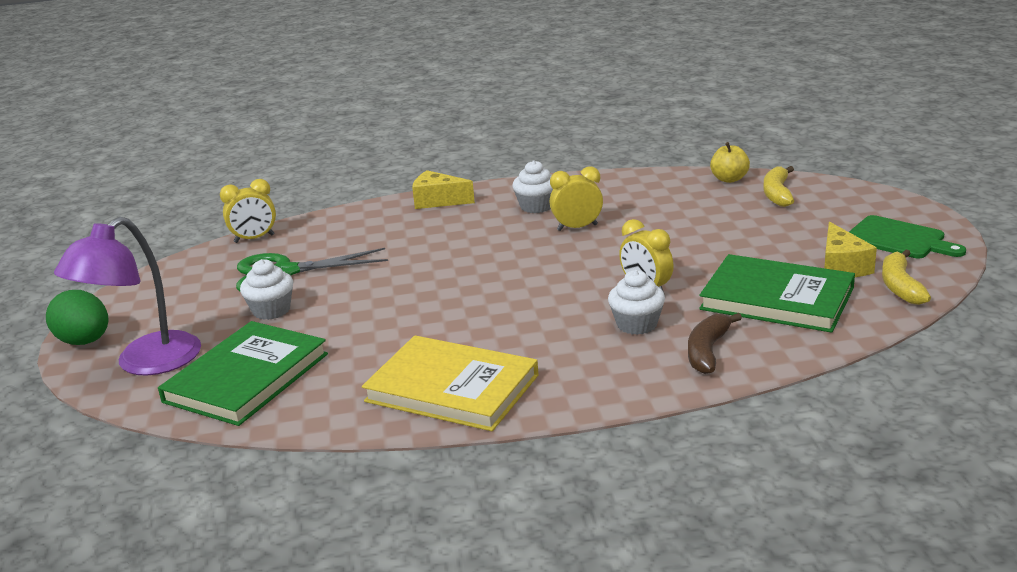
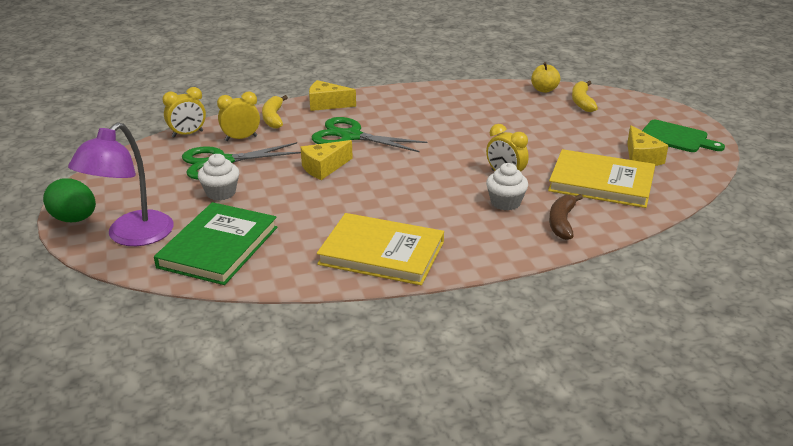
camera: 10 degrees left, 5 degrees up
(410, 279) = (324, 168): none -> yellow cheese
(456, 240) = (350, 136): none -> green scissors
(536, 206) = (405, 109): white cupcake -> none
(577, 227) = (441, 127): yellow clock -> yellow clock (241, 138)
(777, 298) = (601, 182): green book -> yellow book
(900, 286) = (685, 173): yellow banana -> yellow banana (273, 118)

